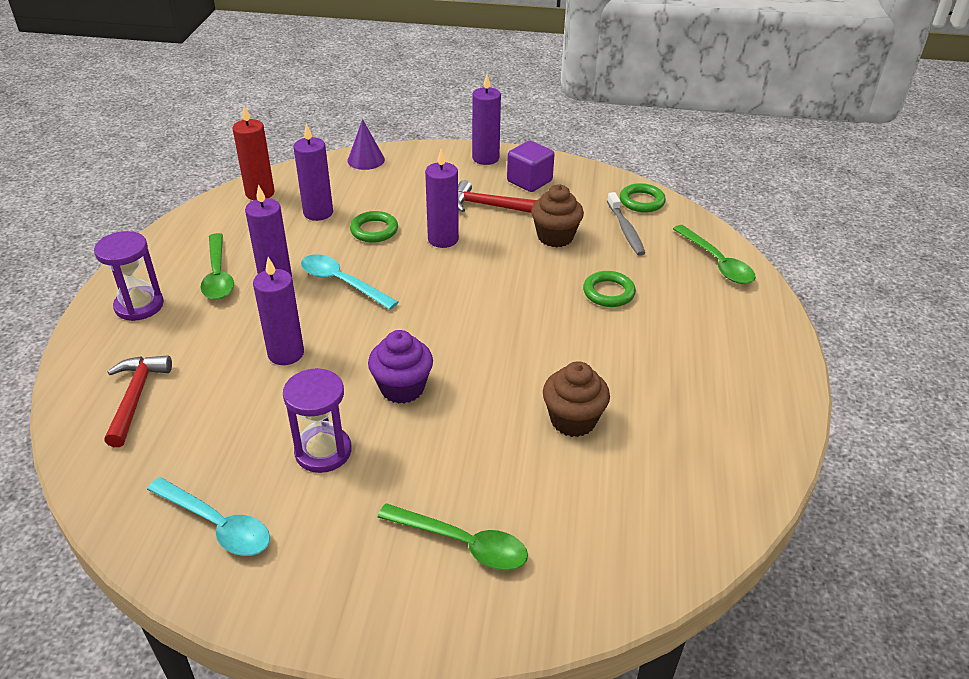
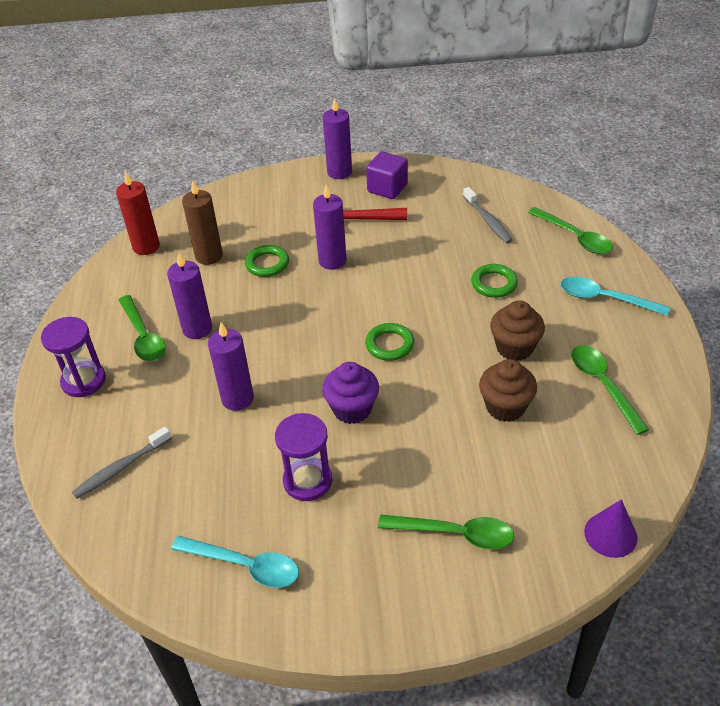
camera: 10 degrees left, 5 degrees up
(135, 397) = (121, 468): red hammer -> grey toothbrush
(318, 213) = (209, 256): purple candle -> brown candle
(341, 282) = (258, 321): turquoise spoon -> turquoise spoon (604, 298)
(366, 160) = (231, 194): purple cone -> purple cone (610, 534)
(555, 237) = (430, 239): brown cupcake -> brown cupcake (514, 348)
(641, 201) = (492, 190): green ring -> green ring (389, 345)
(694, 419) = (602, 385): none -> green spoon

